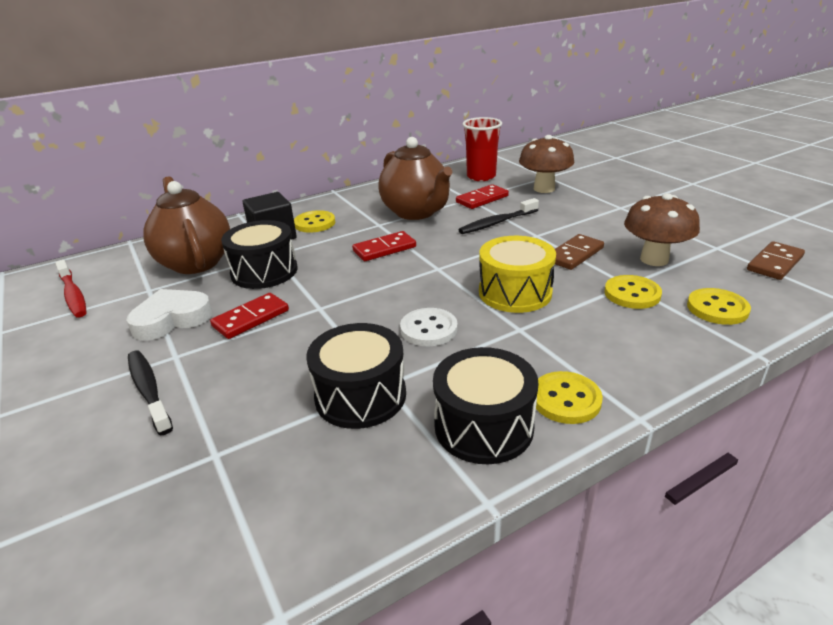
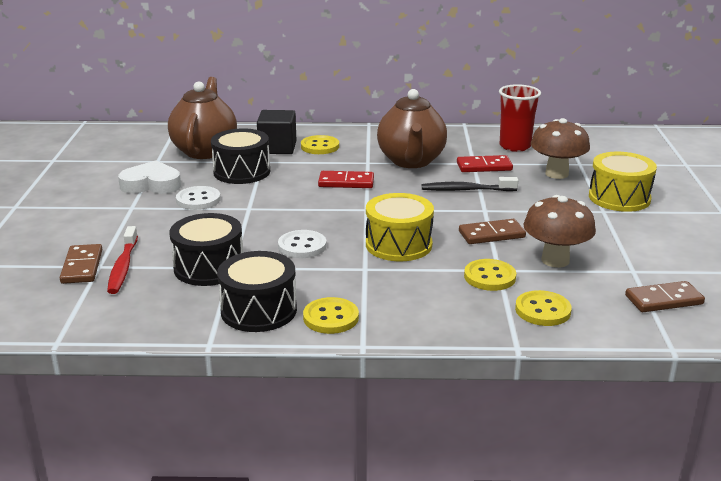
camera: 30 degrees right, 5 degrees down
(73, 295) = (111, 150): red toothbrush -> red toothbrush (123, 267)
(149, 390) = (99, 221): black toothbrush -> none
(191, 466) = (82, 266): none -> brown domino
(251, 318) = (198, 200): red domino -> white button
(615, 193) = (619, 198): none -> yellow drum

